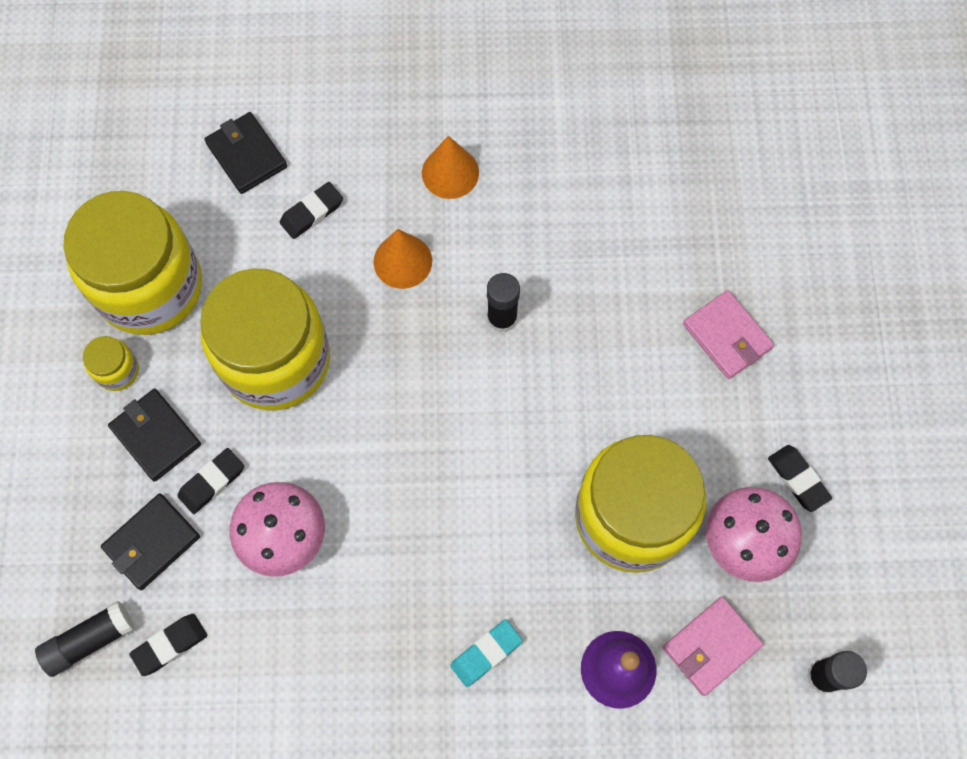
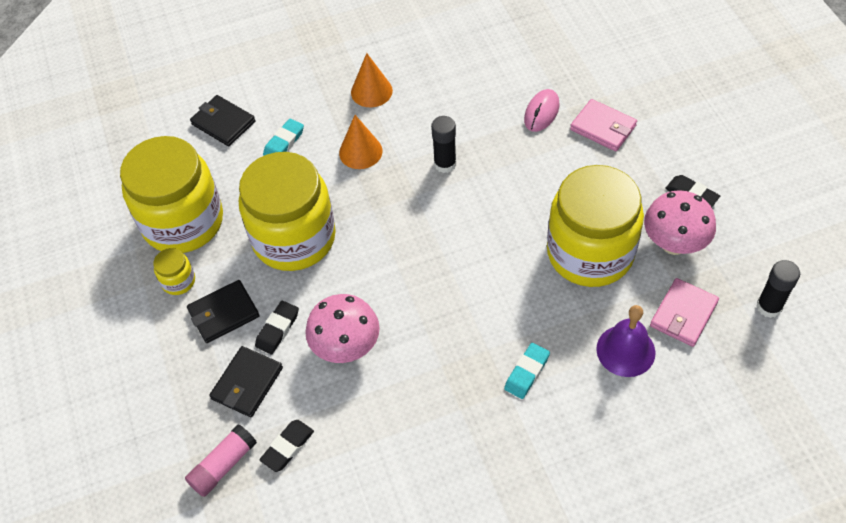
camera: 15 degrees left, 15 degrees down
(89, 640) = (223, 465): black glue stick -> pink glue stick
(156, 436) = (224, 313): black wallet -> black wallet turned 60 degrees counterclockwise
(312, 213) = (284, 142): black eraser -> turquoise eraser
(657, 284) = (541, 112): none -> pink mouse

